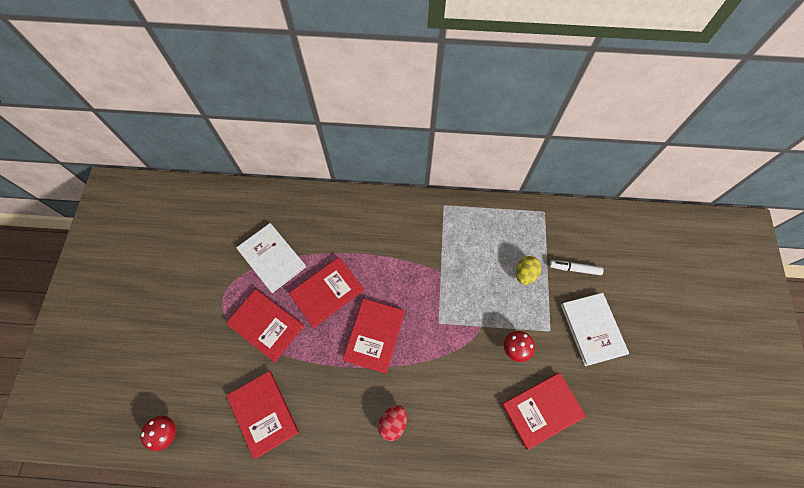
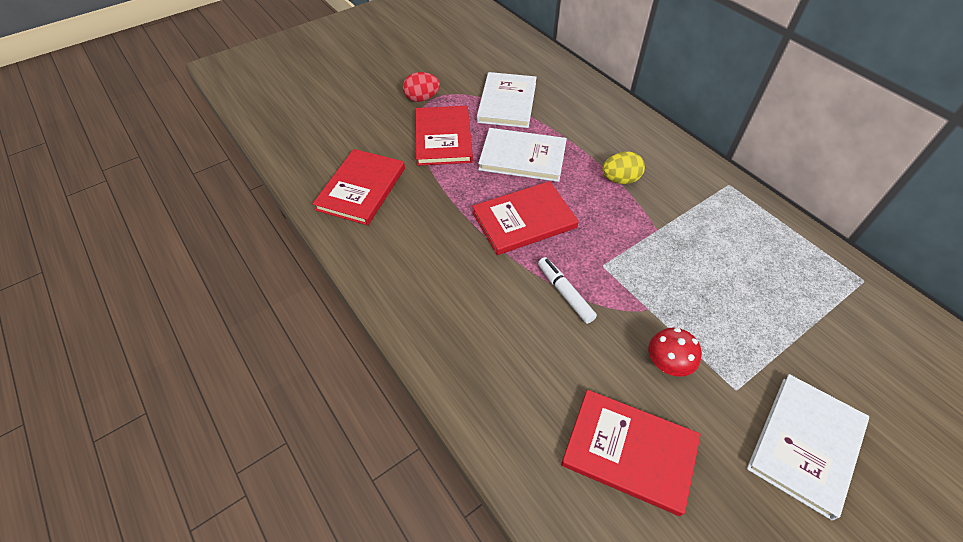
camera: 50 degrees right, 15 degrees down
(166, 432) = (286, 139): red mushroom -> none
(327, 292) = (522, 157): red book -> white book
(393, 423) = (452, 297): red egg -> red egg (422, 98)
(525, 274) = (765, 312): yellow egg -> yellow egg (620, 180)
(574, 269) = (848, 364): white marker -> white marker (565, 293)

